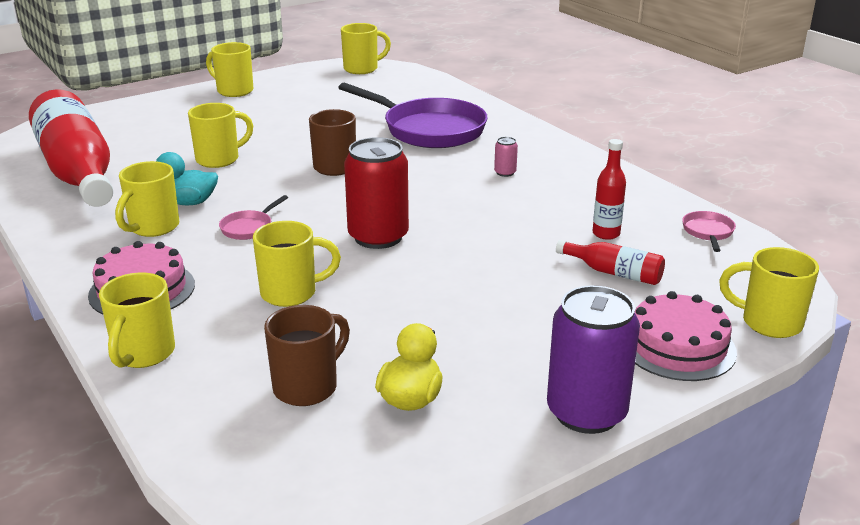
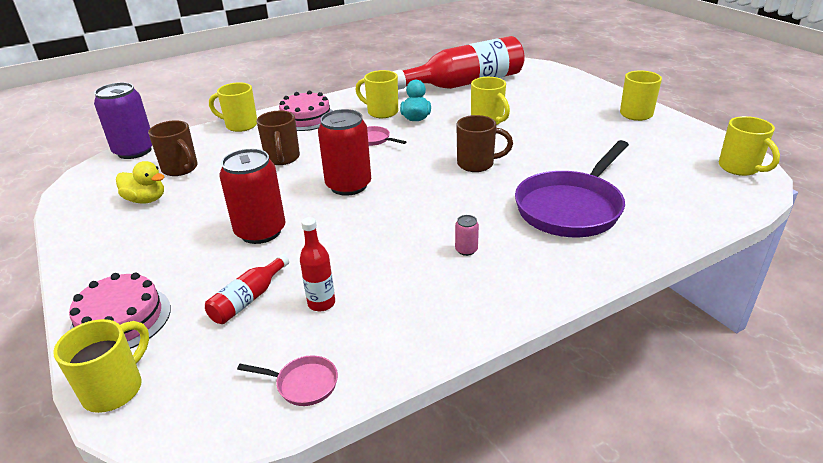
camera: 95 degrees right, 5 degrees up
(291, 293) = (282, 159): yellow mug -> brown mug
(488, 283) = (260, 231): none -> red can
(586, 412) = (82, 263): purple can -> purple can (134, 151)

